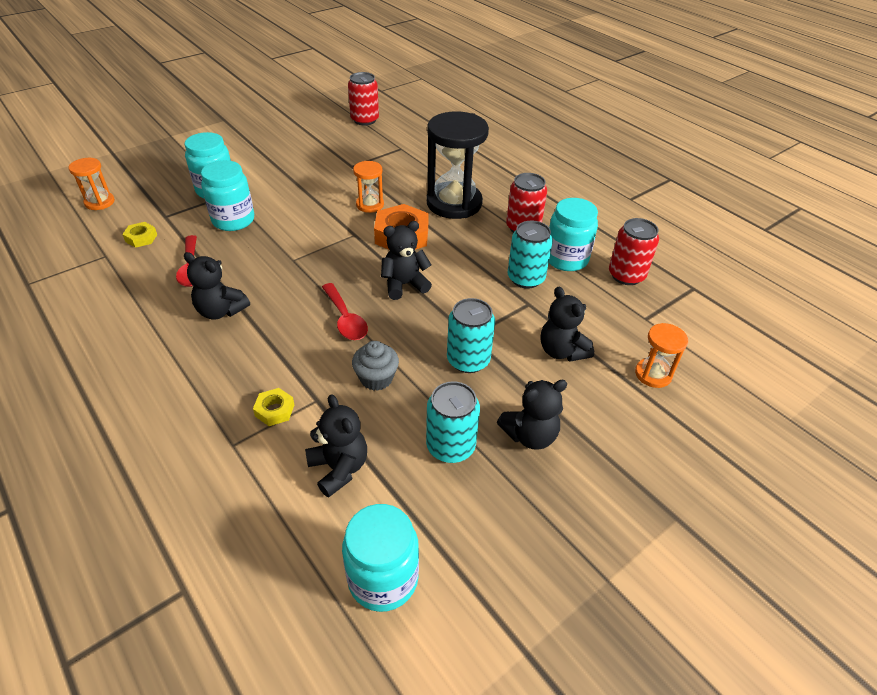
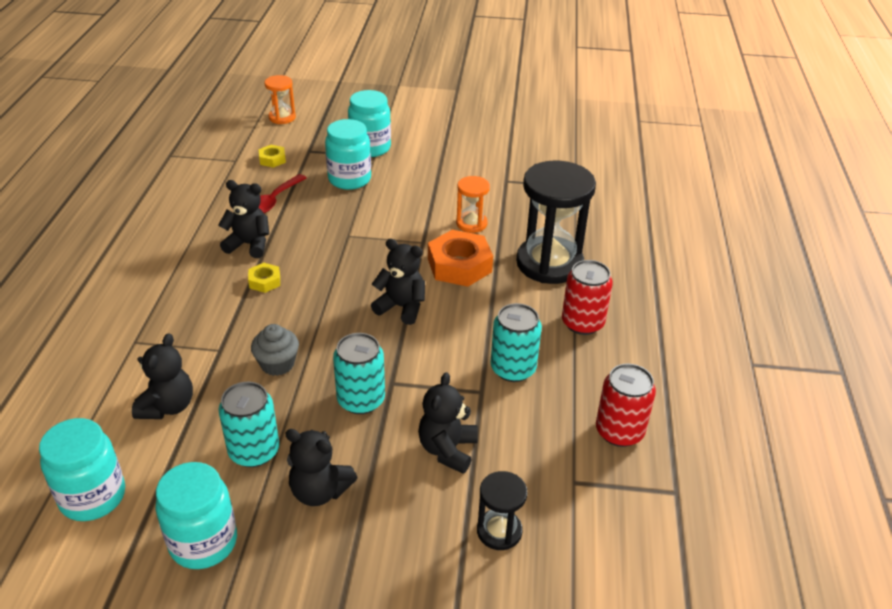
camera: 45 degrees right, 5 degrees down
(221, 311) = (249, 244): black teddy bear -> black teddy bear turned 120 degrees clockwise
(274, 410) = (186, 338): yellow nut -> yellow nut (264, 281)
(345, 319) = (319, 305): red spoon -> none
(364, 120) = (580, 143): red can -> none
(566, 259) = (580, 377): turquoise jar -> turquoise jar (203, 542)
(653, 374) = (499, 531): orange hourglass -> black hourglass

